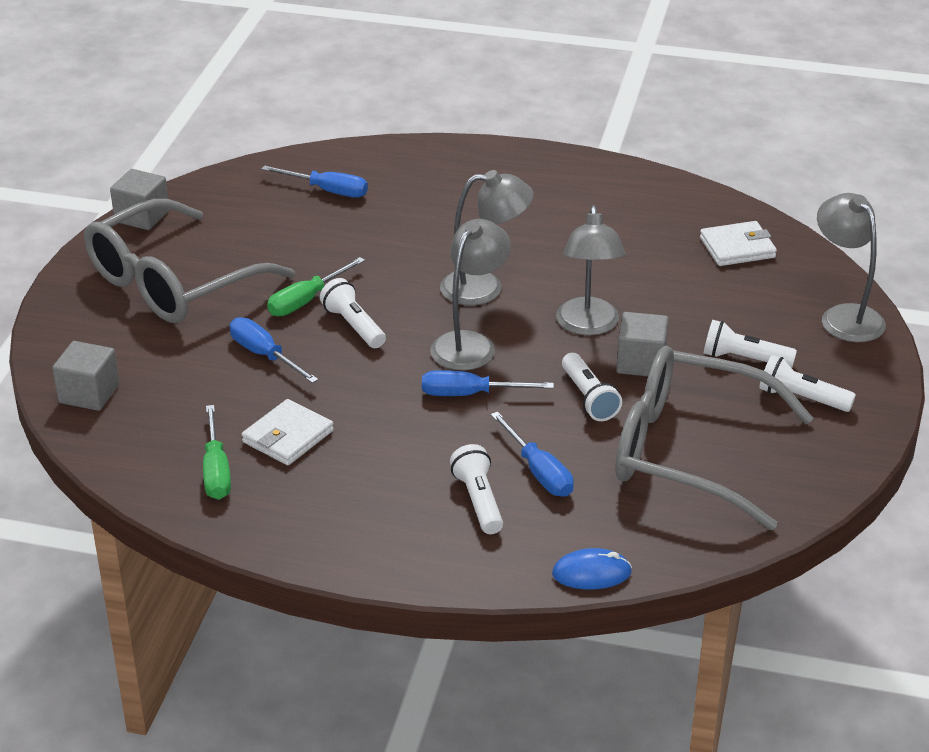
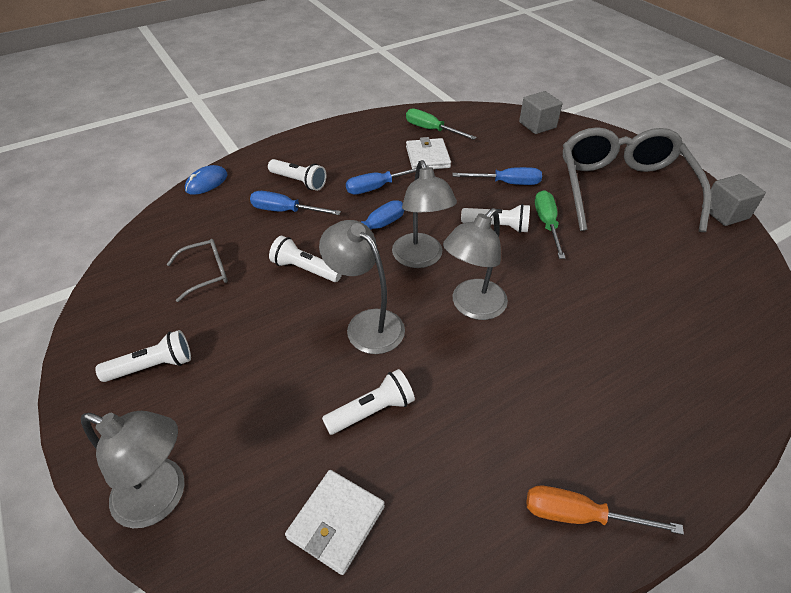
camera: 135 degrees right, 10 degrees up
(327, 191) = (697, 313): blue screwdriver -> blue screwdriver (378, 187)
(588, 177) = (579, 515): none -> orange screwdriver
(641, 362) = (298, 318): grey cube -> none
(691, 452) = (205, 273): grey glasses -> grey glasses, size x0.42
(744, 359) = (224, 374): white flashlight -> white flashlight (372, 410)

